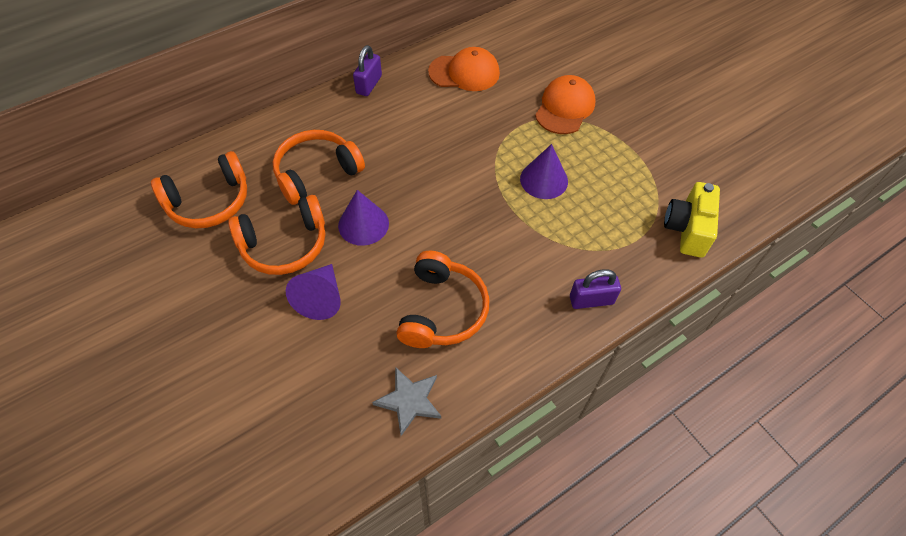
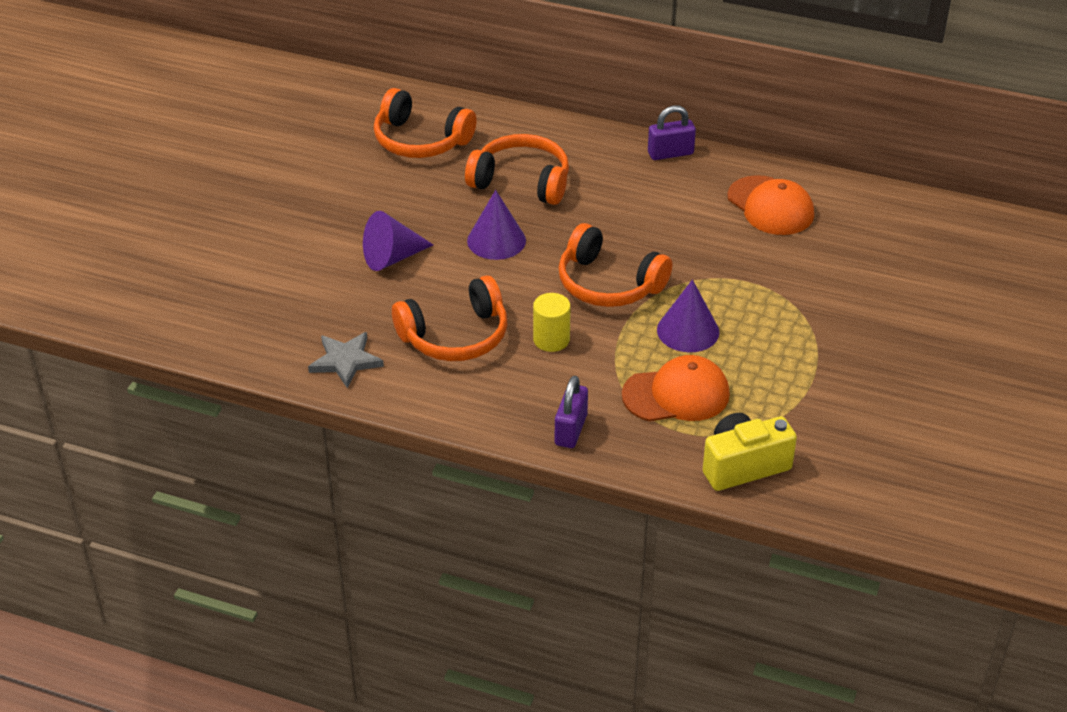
camera: 55 degrees right, 15 degrees down
(285, 245) = (423, 207): orange headphones -> orange headphones (608, 284)
(493, 256) = (551, 339): none -> yellow cylinder
(565, 108) = (812, 301): orange cap -> orange cap (676, 394)
(591, 300) = (571, 430): purple padlock -> purple padlock turned 60 degrees clockwise

